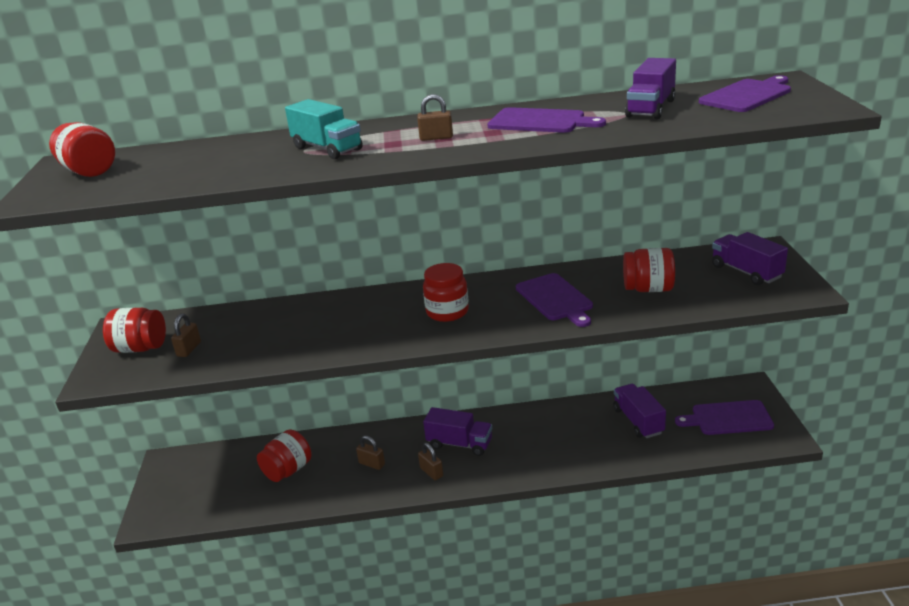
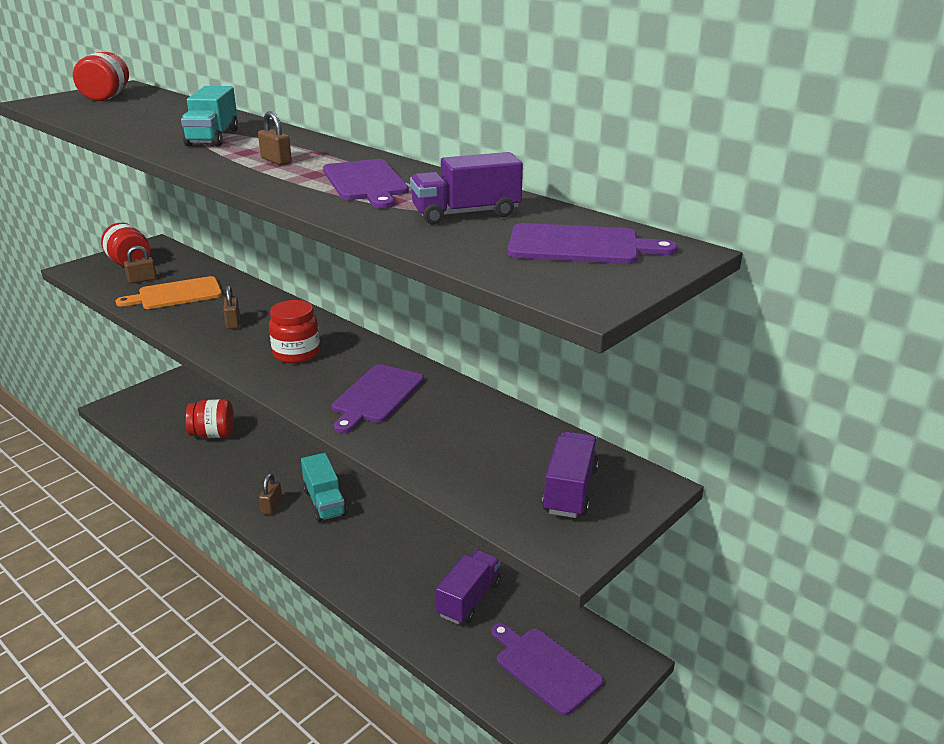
camera: 45 degrees right, 0 degrees up
(251, 339) = (176, 294): none -> orange cutting board
(372, 464) = (256, 469): brown padlock -> brown padlock (233, 323)
(459, 444) = (324, 502): purple truck -> turquoise truck
(648, 289) = (454, 440): red jar -> none

